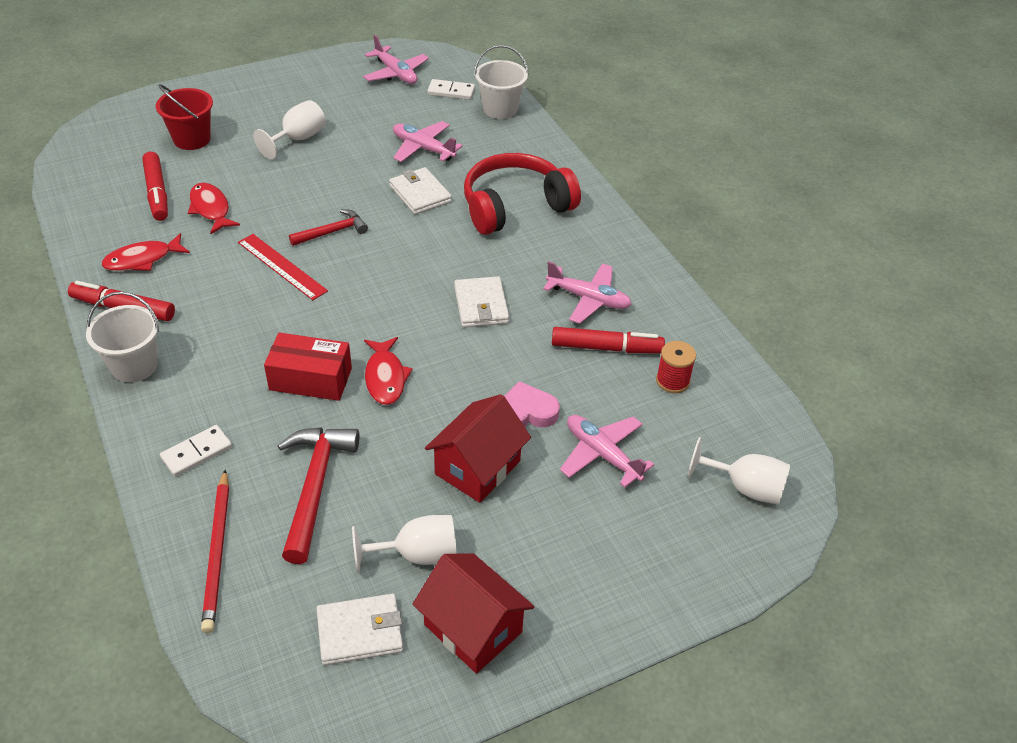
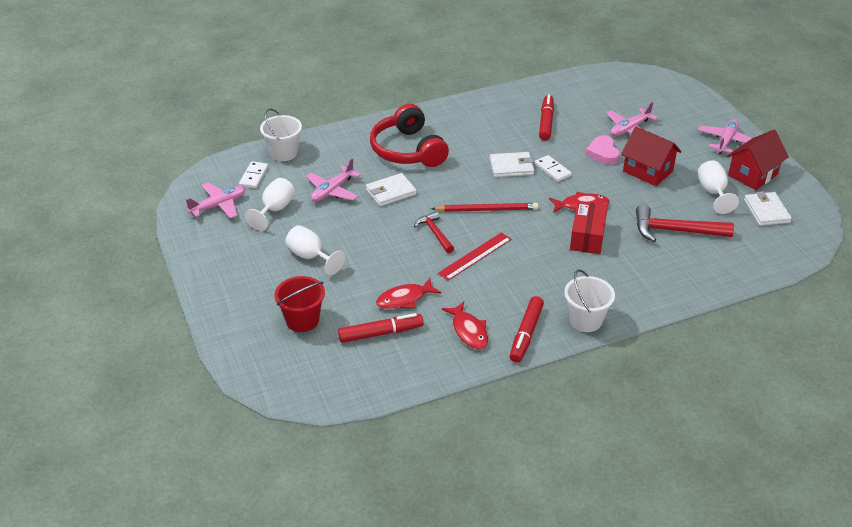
camera: 85 degrees left, 5 degrees down
(197, 453) = (659, 281): white domino -> white domino (552, 170)
(217, 552) = (731, 266): red pencil -> red pencil (487, 210)
(588, 299) = (503, 126): pink plane -> pink plane (726, 141)
(672, 381) = (570, 102): red spool -> none
(745, 487) = (643, 88): white goblet -> white goblet (275, 210)

